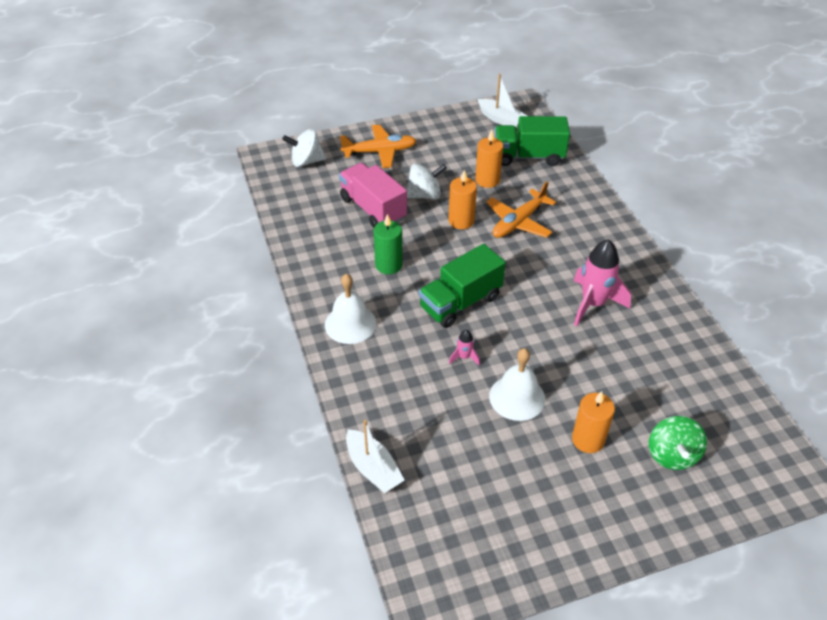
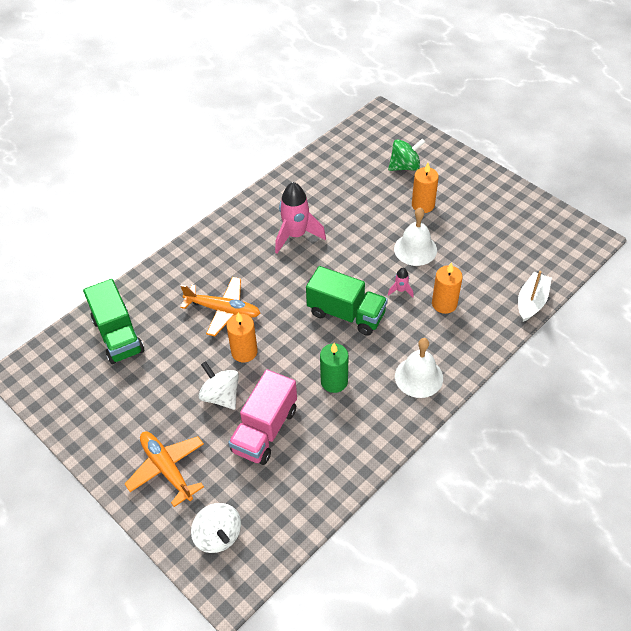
camera: 115 degrees left, 5 degrees up
(487, 180) = (172, 354): orange candle -> orange candle (444, 304)
(501, 119) = (59, 380): white boat -> none

